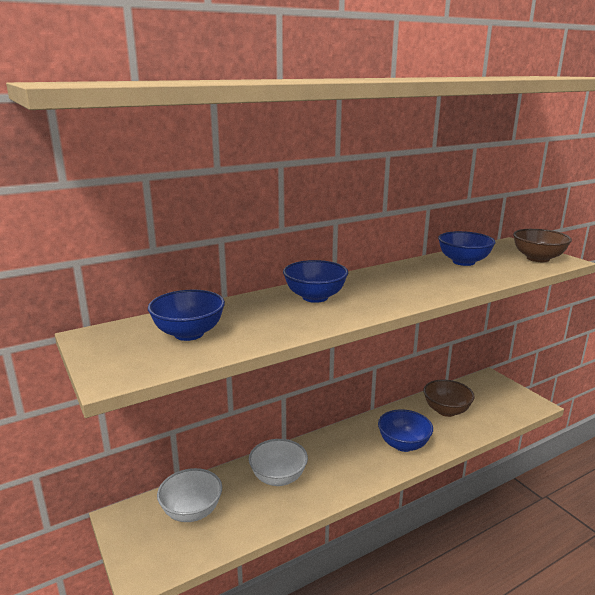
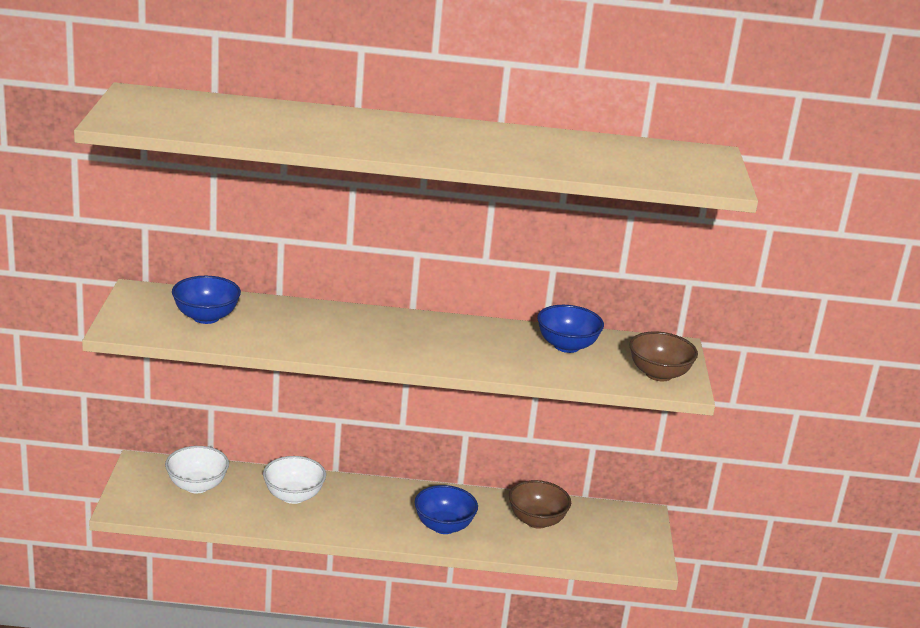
camera: 30 degrees right, 5 degrees up
(315, 297) = (351, 325): blue bowl -> none

